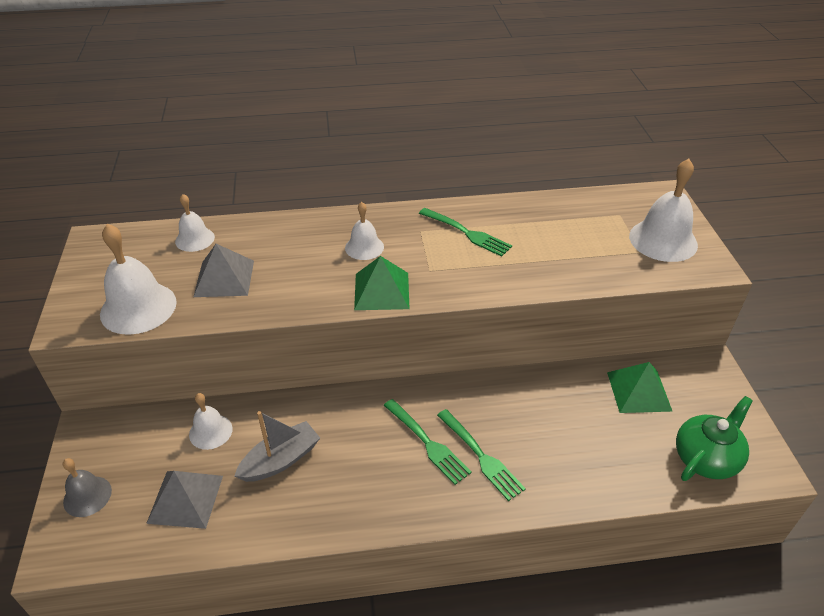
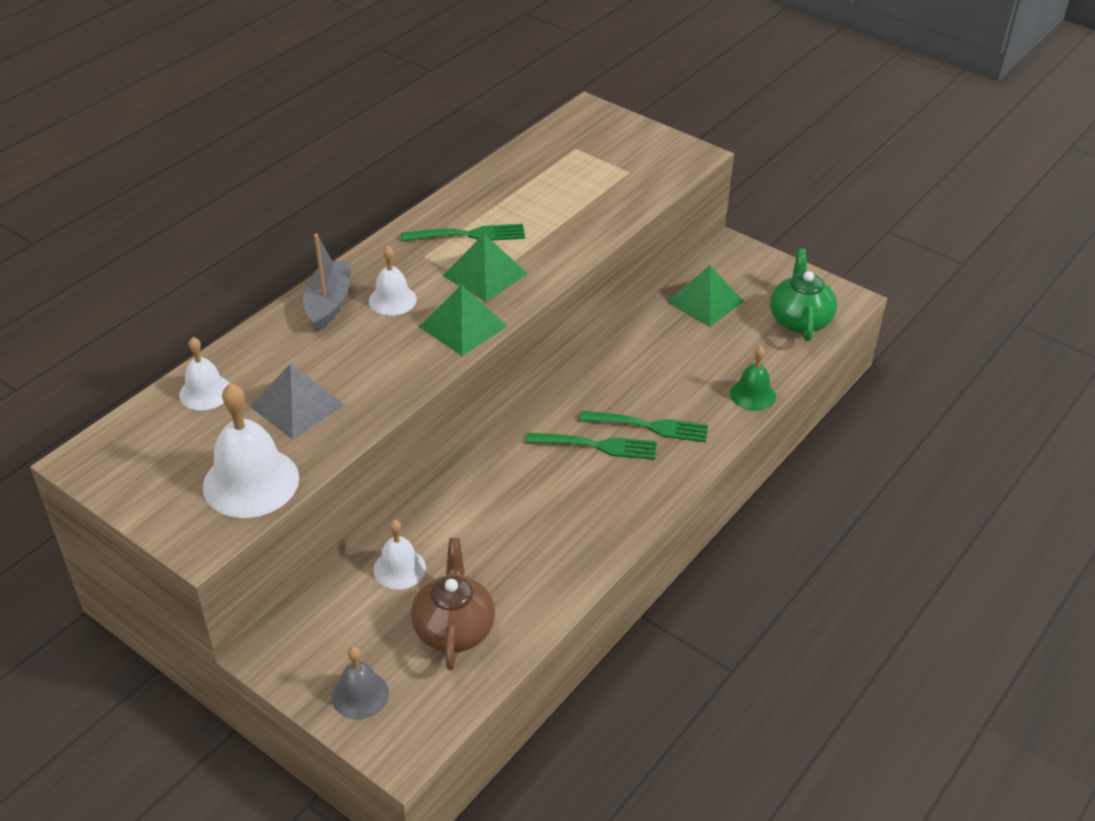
camera: 45 degrees left, 0 degrees up
(185, 499) = (454, 628): grey pyramid -> brown teapot
(280, 460) = (495, 543): grey boat -> grey boat (329, 303)
(442, 265) = (485, 274): none -> green pyramid
(592, 491) = (752, 394): none -> green bell
(663, 240) = (634, 152): white bell -> none

